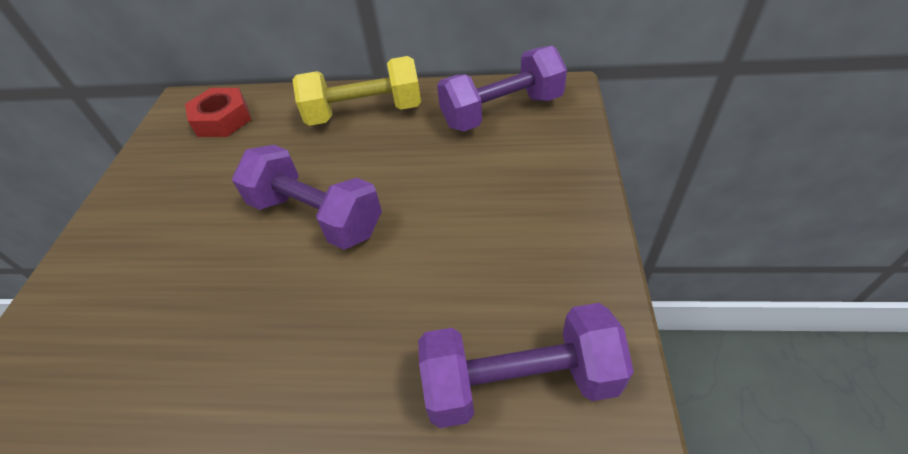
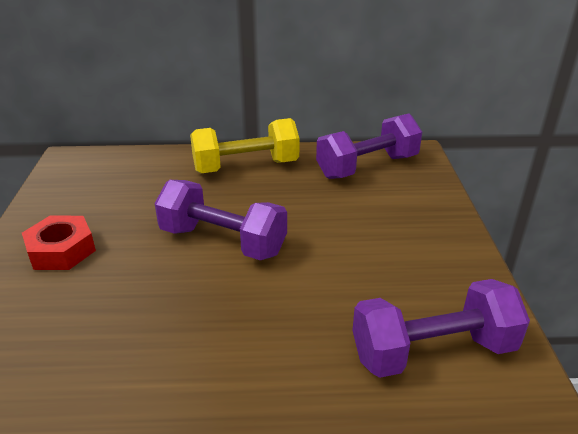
camera: 10 degrees left, 15 degrees down
(222, 119) = (112, 171): red nut -> red nut (61, 250)

